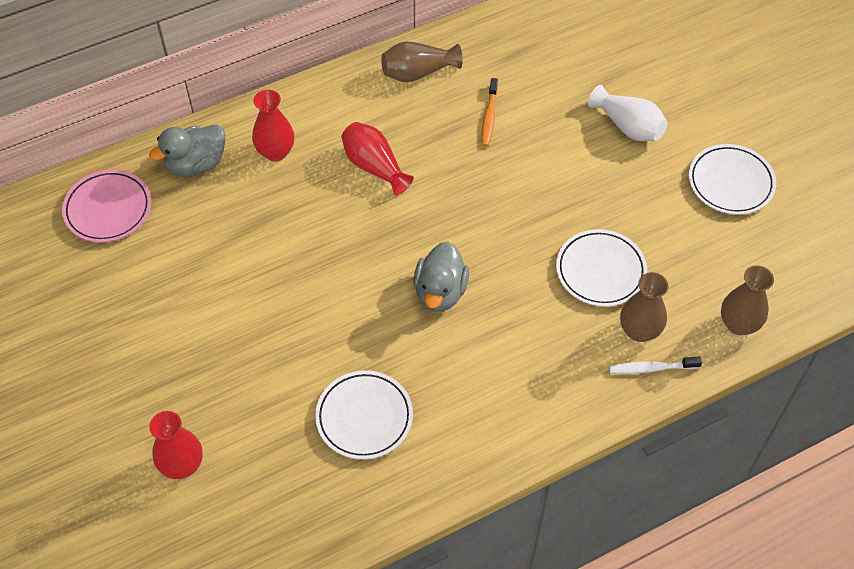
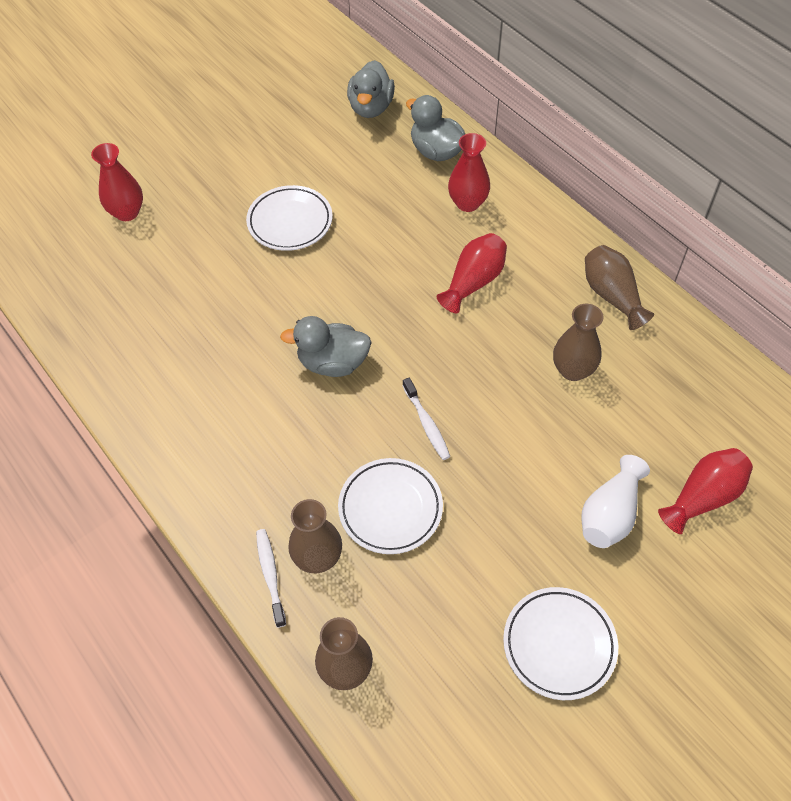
camera: 80 degrees right, 0 degrees up
(108, 209) = (371, 107): pink plate -> grey duck
(364, 417) = (184, 327): white plate -> white plate (290, 222)
(489, 117) = (573, 370): orange toothbrush -> brown vase
(522, 230) = (427, 424): none -> white toothbrush
(622, 67) = (703, 497): none -> red vase

